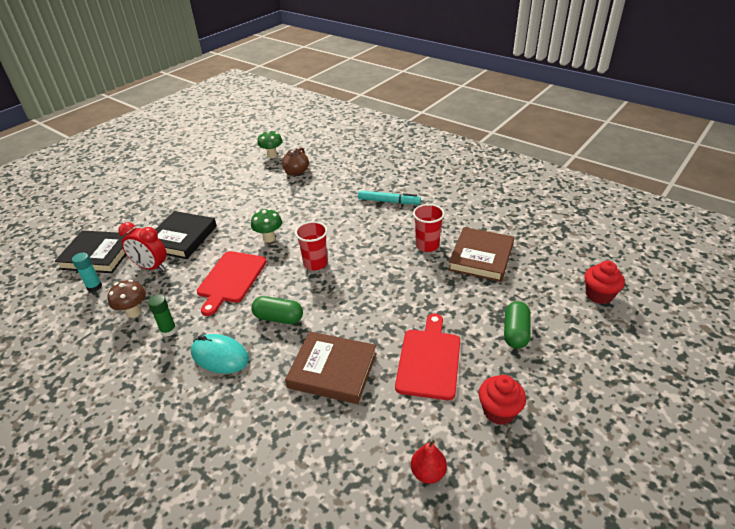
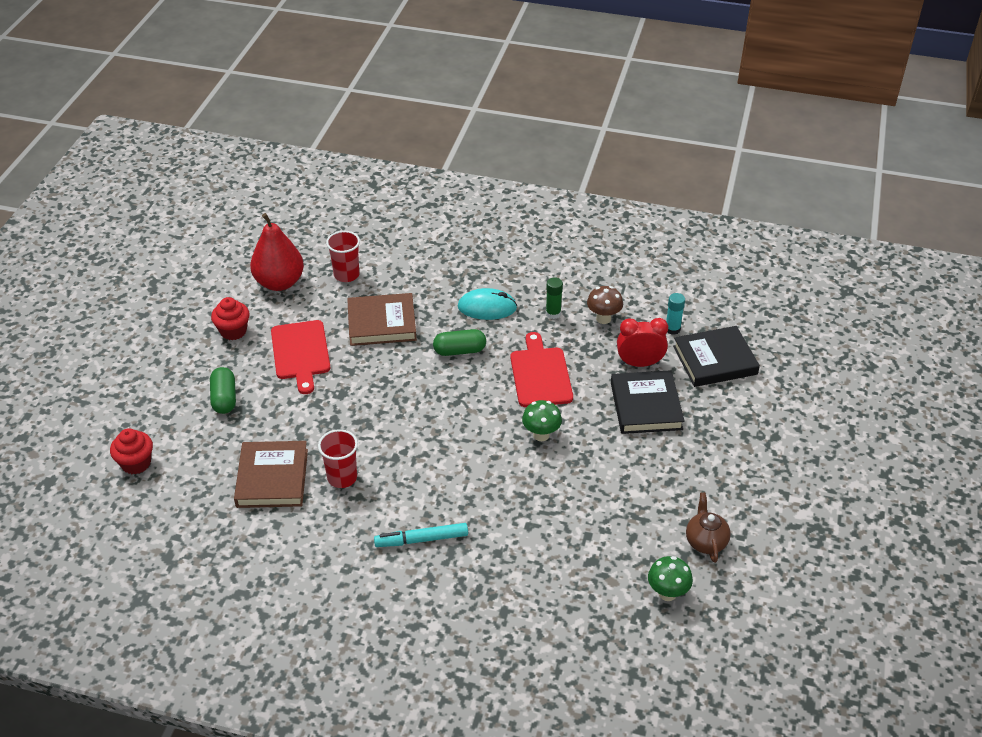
camera: 155 degrees right, 5 degrees up
(296, 172) = (597, 564): brown teapot -> brown teapot (705, 541)
(315, 263) = (462, 417): red cup -> red cup (346, 275)
(428, 473) = (279, 282): red pear -> red pear, size x2.02

